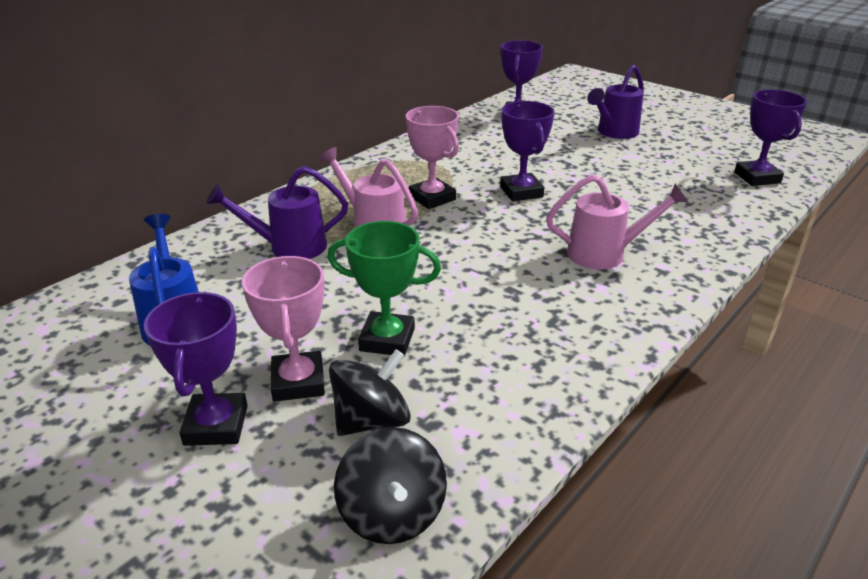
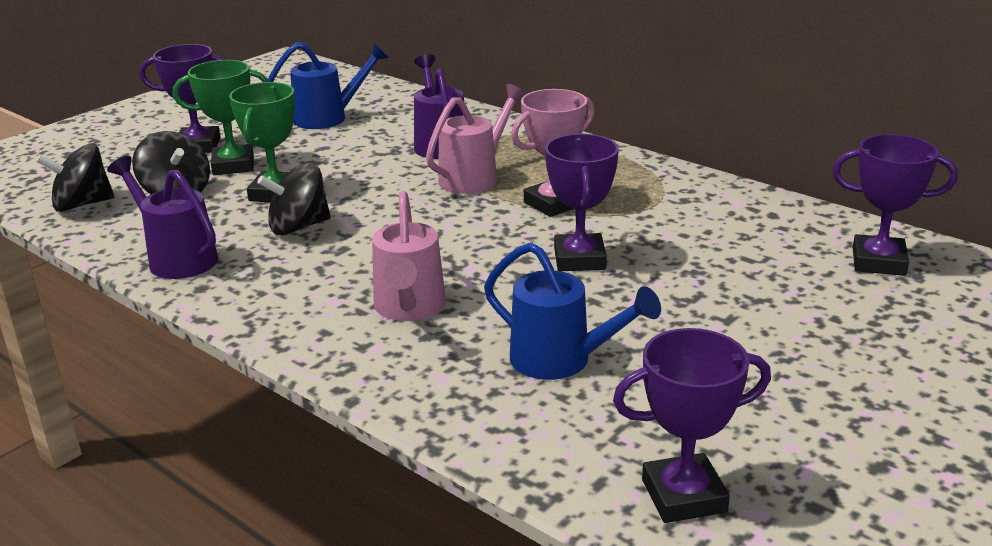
camera: 90 degrees right, 5 degrees down
(298, 382) = (233, 165): pink trophy -> green trophy
(468, 317) = (298, 227): none -> black spinning top
(521, 192) = (579, 259): purple trophy -> purple trophy turned 75 degrees counterclockwise
(614, 133) = (848, 353): purple watering can -> purple watering can (177, 258)
(652, 202) = (561, 361): none -> blue watering can

